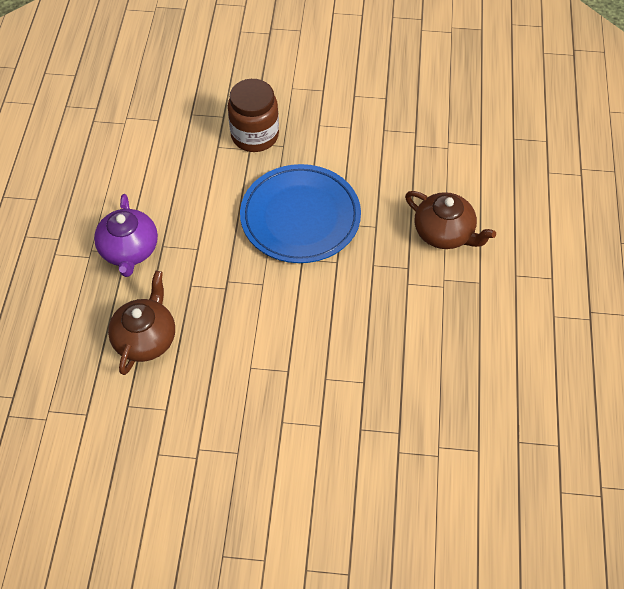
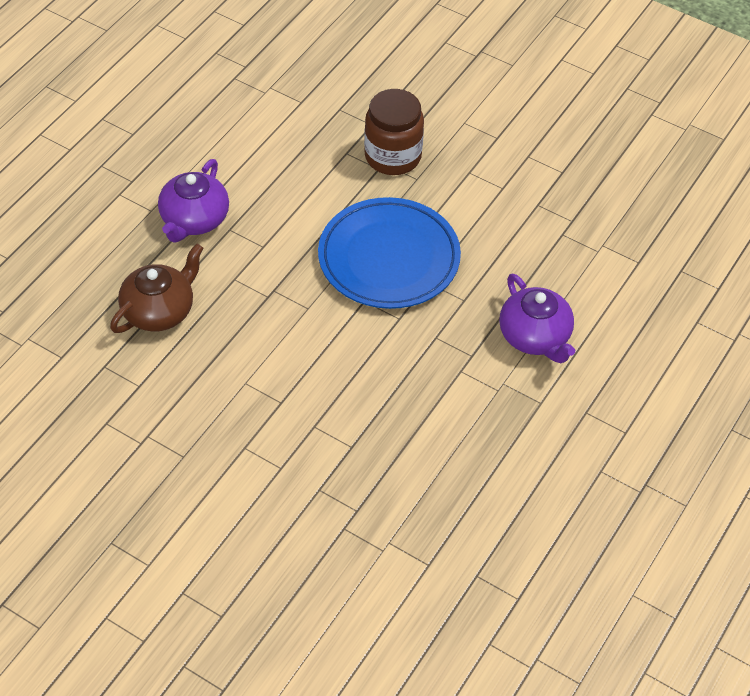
camera: 25 degrees right, 5 degrees down
(444, 233) = (535, 337): brown teapot -> purple teapot

